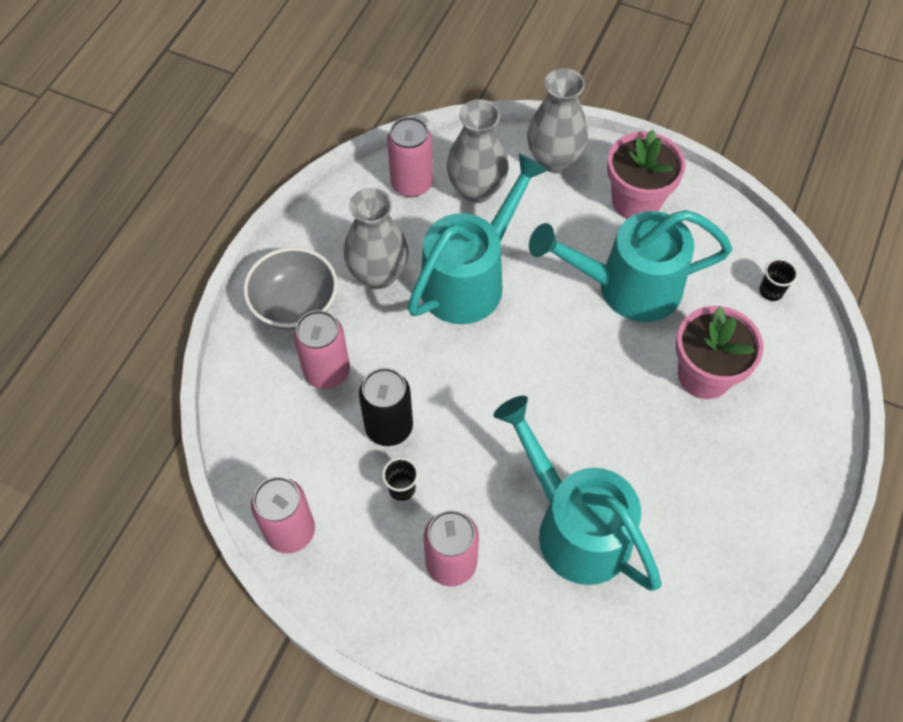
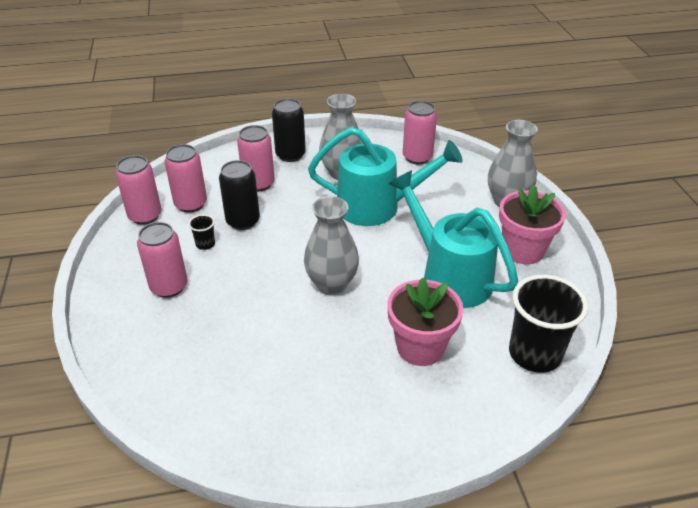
camera: 55 degrees right, 20 degrees down
(295, 305) = (290, 155): grey bowl -> black can
(308, 467) = (191, 204): none -> pink can
(476, 189) = (444, 181): grey vase -> grey vase (332, 284)
(573, 525) = (238, 331): turquoise watering can -> none
(771, 291) = (534, 354): black cup -> black cup, size x2.31

